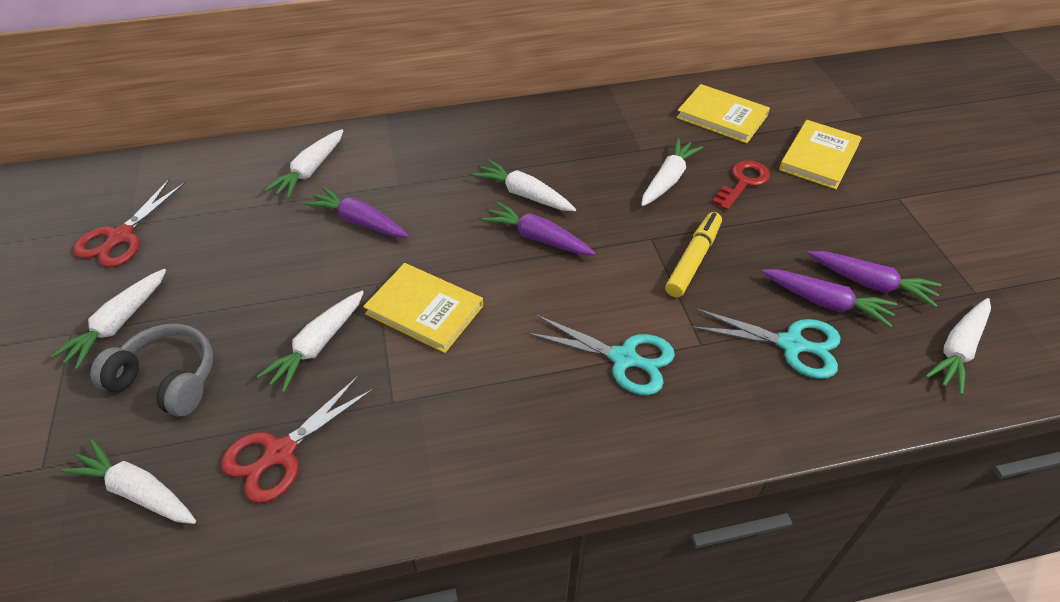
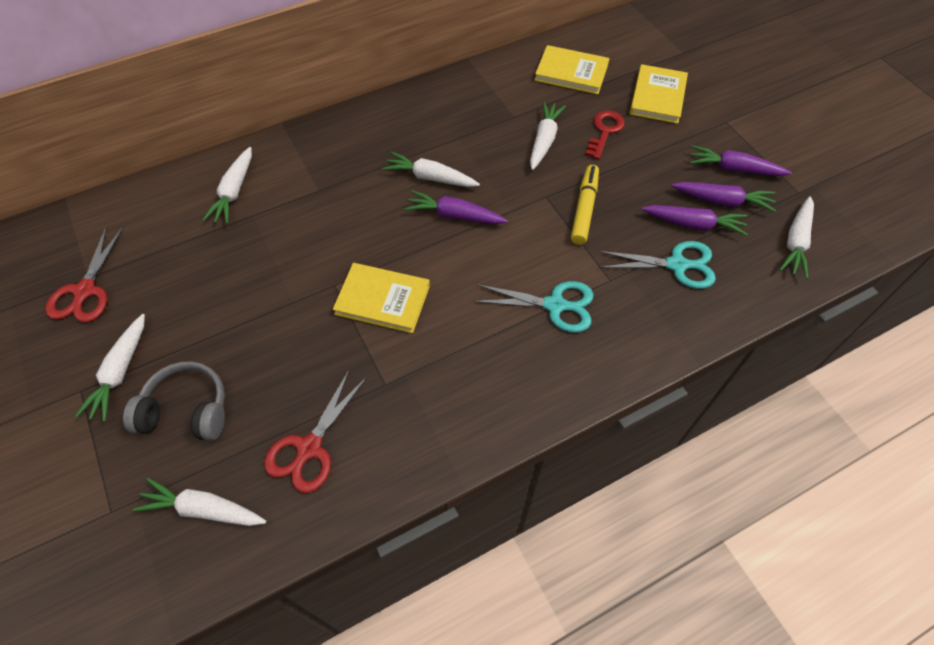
camera: 15 degrees left, 10 degrees up
(317, 346) = (304, 351): white carrot -> none
(359, 221) = (297, 231): purple carrot -> purple carrot (734, 169)

